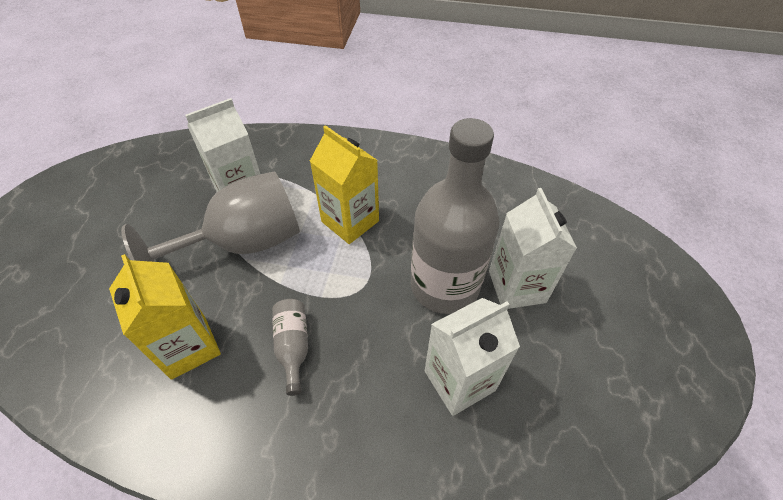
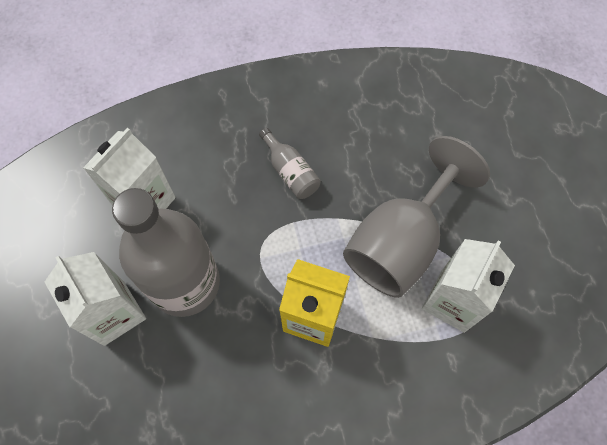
camera: 155 degrees right, 15 degrees up
(188, 347) = (371, 137): yellow carton -> none

